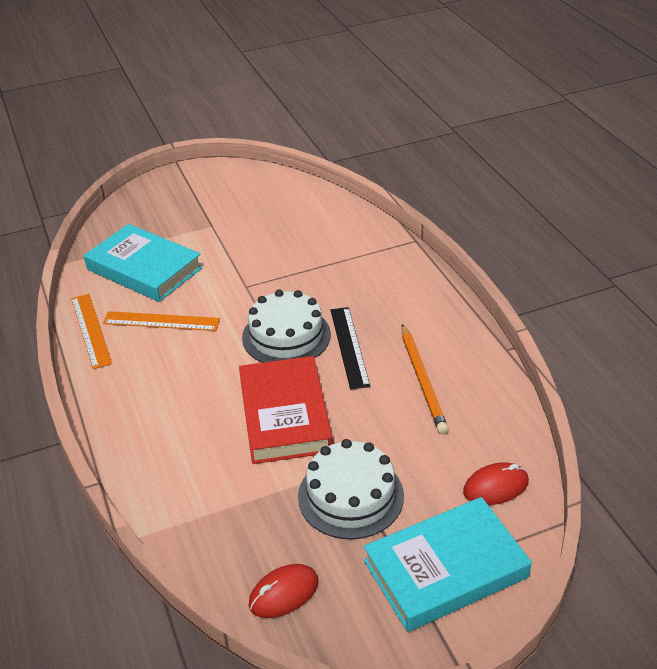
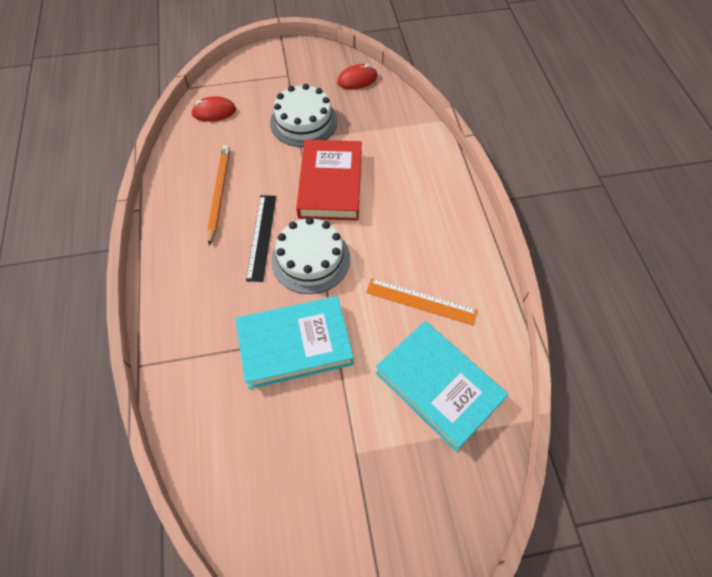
camera: 170 degrees left, 20 degrees up
(91, 330) = (487, 304): orange ruler -> none
(445, 569) = (267, 76): turquoise book -> turquoise book (295, 345)

